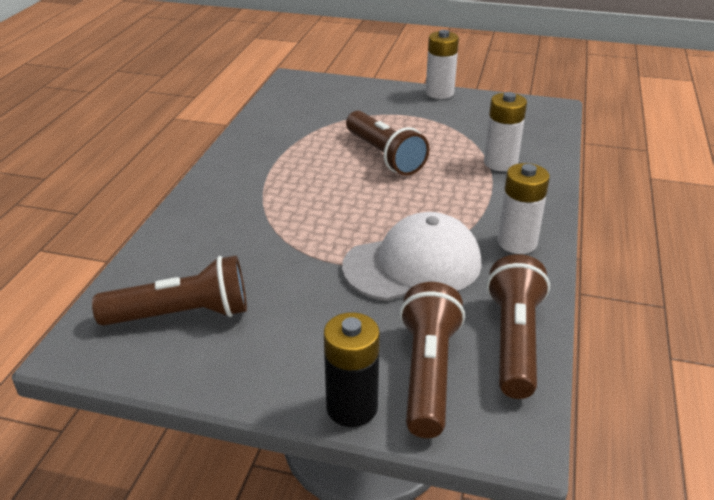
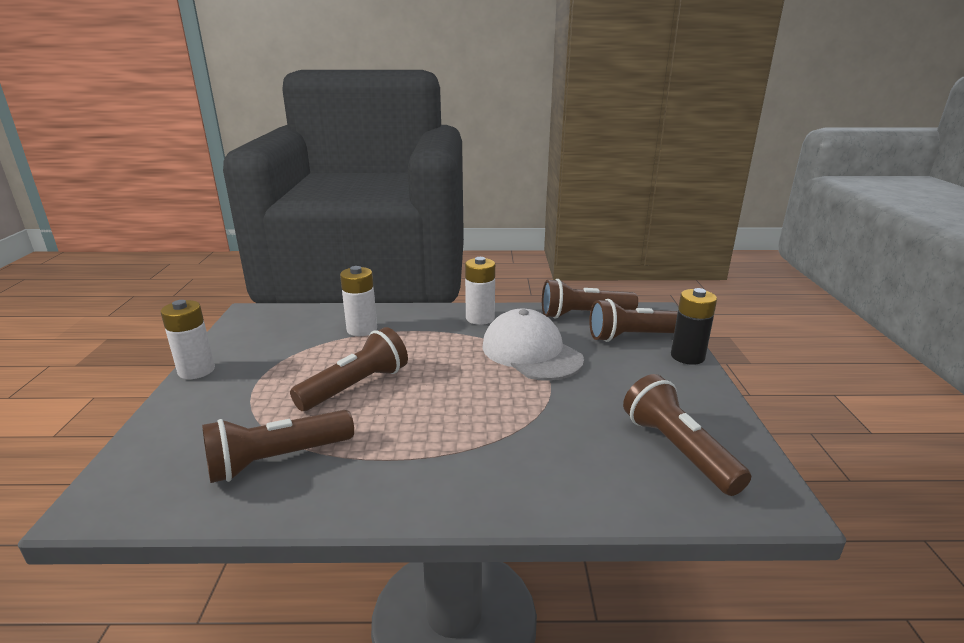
camera: 105 degrees left, 10 degrees down
(300, 125) = (277, 460): none -> brown flashlight

